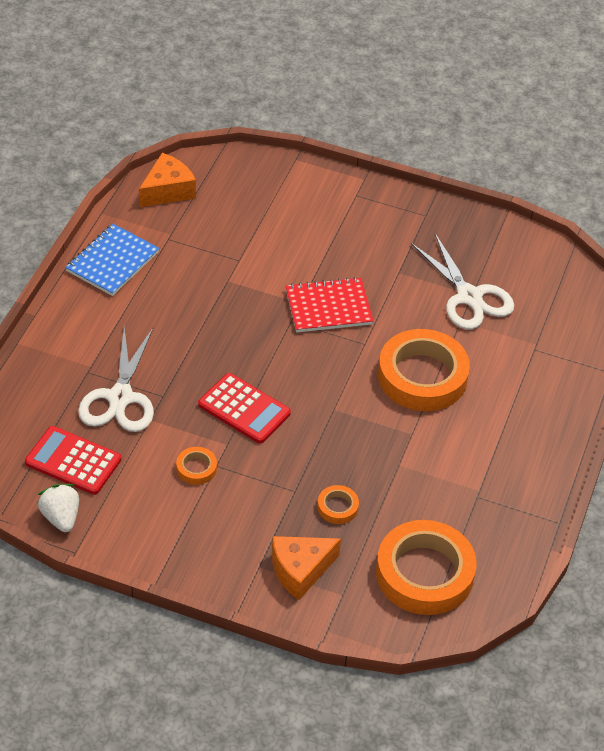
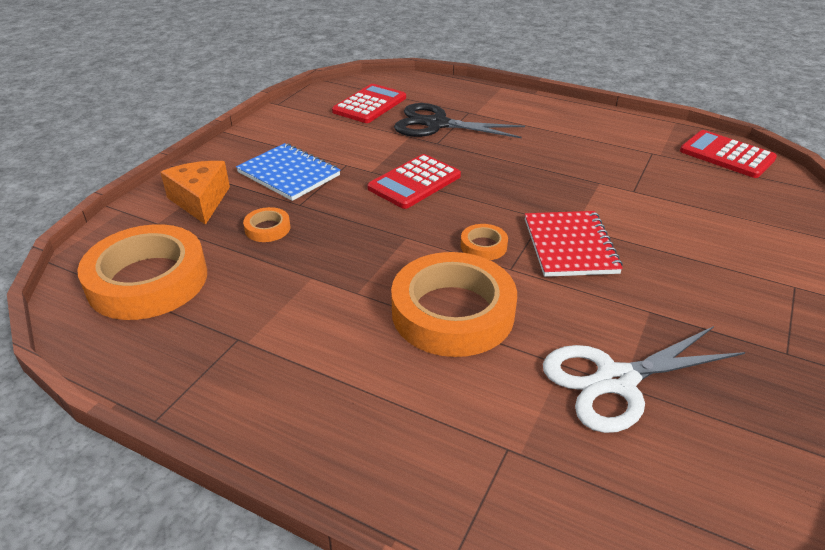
camera: 100 degrees right, 10 degrees down
(61, 517) = (314, 99): white strawberry -> none
(112, 262) = (609, 125): blue notebook -> blue notebook (288, 174)
(120, 398) = (436, 124): white scissors -> black scissors
(167, 190) = (726, 155): orange cheese -> red calculator
(196, 468) = (345, 155): orange tape -> orange tape (483, 246)

